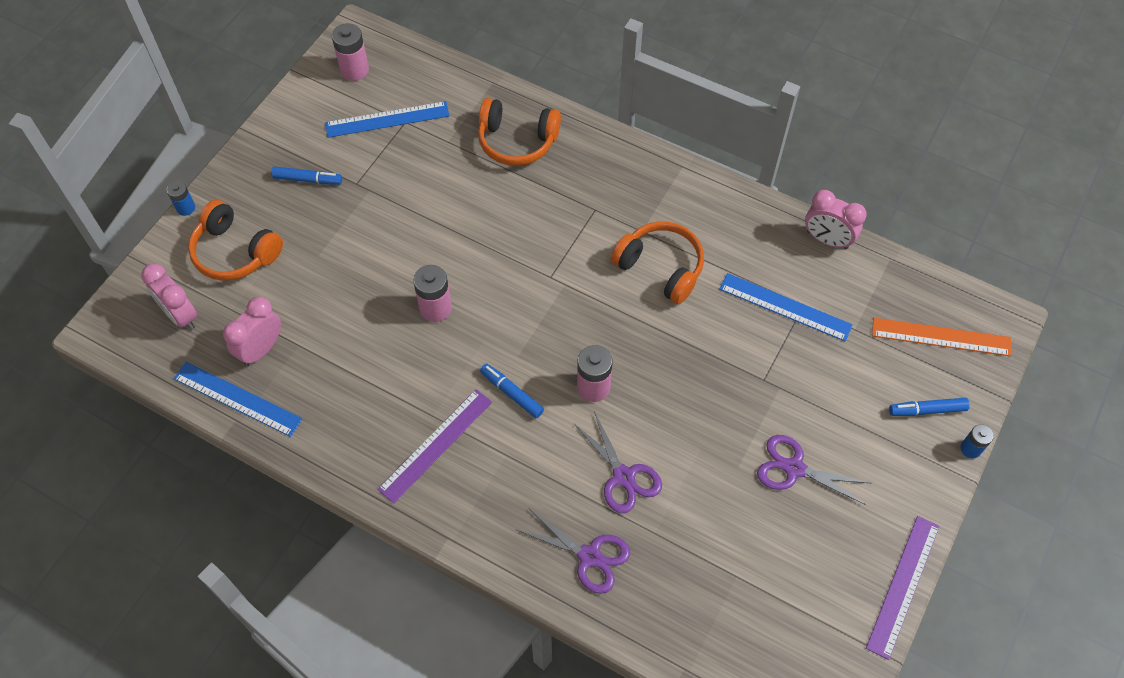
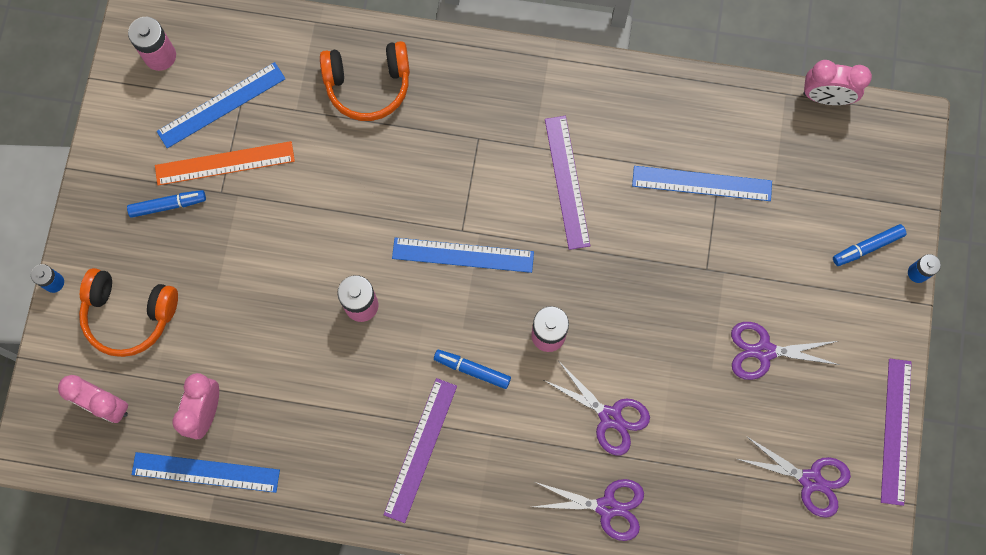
camera: 20 degrees left, 15 degrees up
(543, 296) = (463, 255): none -> blue ruler
(660, 267) = (567, 182): orange headphones -> purple ruler
(800, 602) = (810, 480): none -> purple scissors
(827, 240) = (719, 94): pink clock -> pink clock (825, 97)
(941, 337) = (858, 164): orange ruler -> orange ruler (225, 163)

